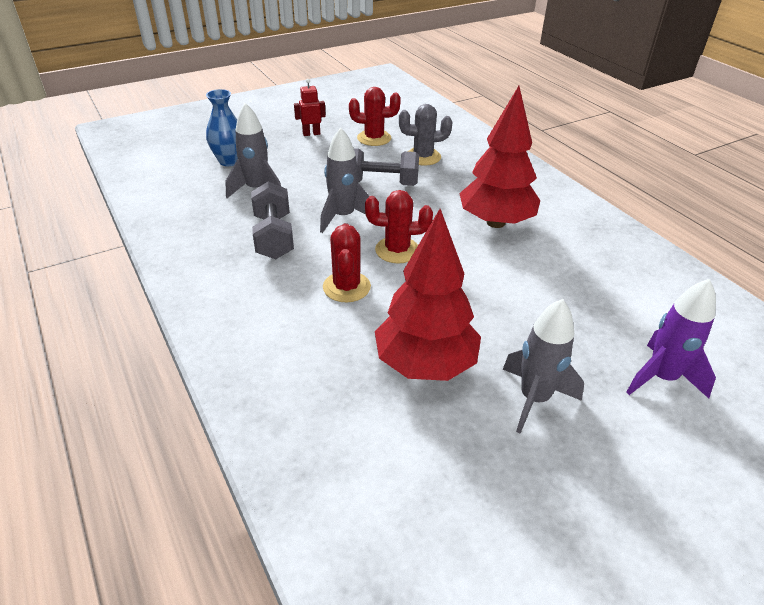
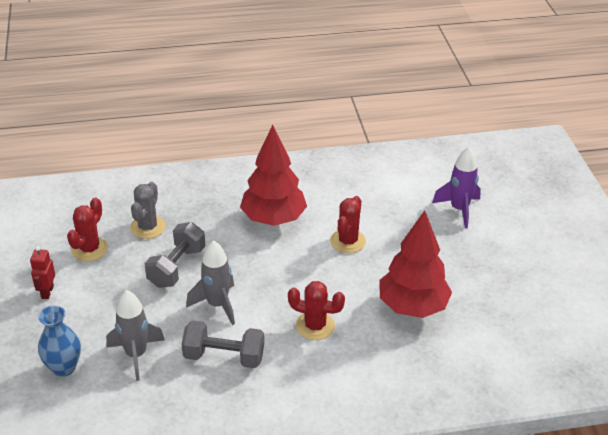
camera: 70 degrees left, 0 degrees up
(397, 250) = (282, 285): red cactus -> red cactus (348, 241)
(534, 399) = (457, 267): grey rocket -> none

